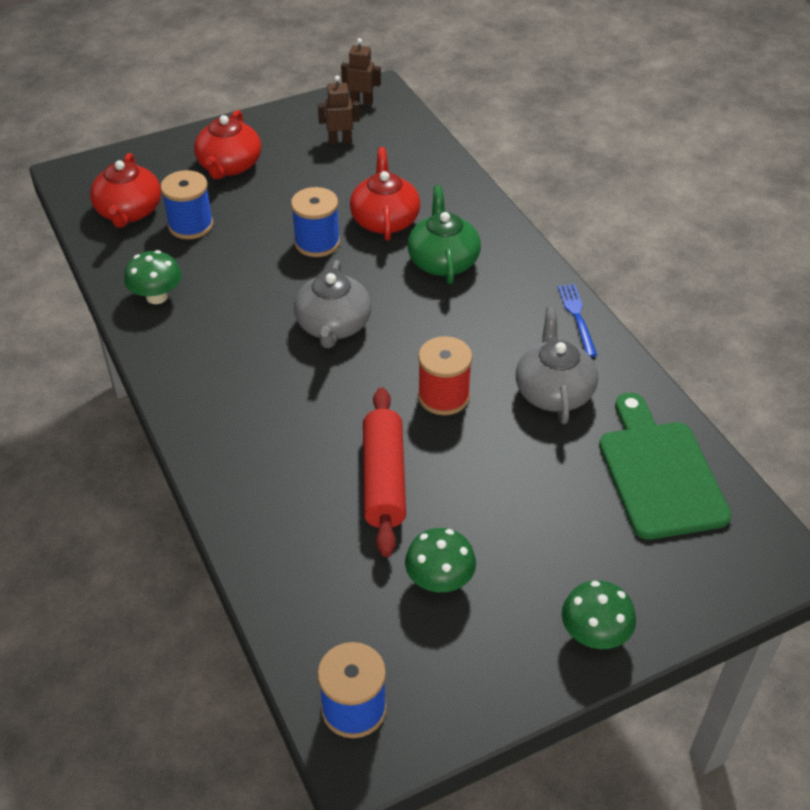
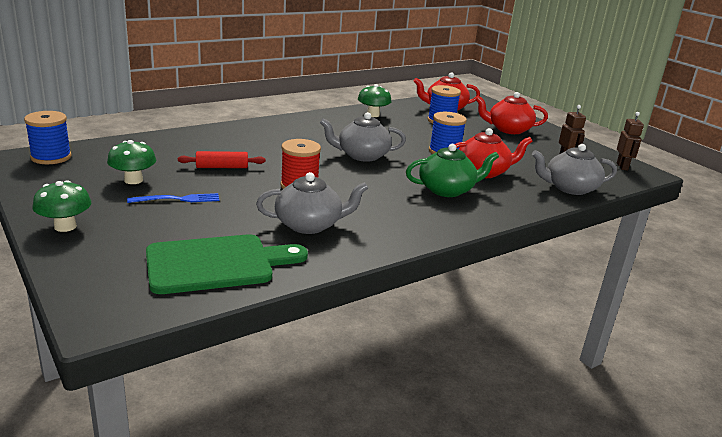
camera: 80 degrees right, 20 degrees down
(384, 480) = (222, 167): red rolling pin -> red rolling pin, size x0.62
(428, 160) = (569, 188): none -> grey teapot
(577, 317) = (402, 239): blue fork -> blue fork (178, 199)

